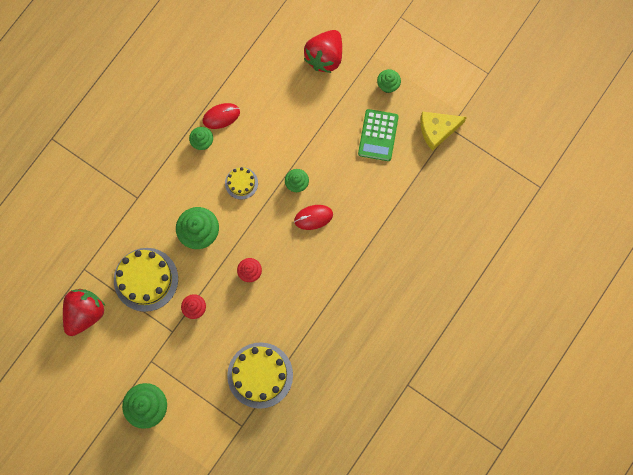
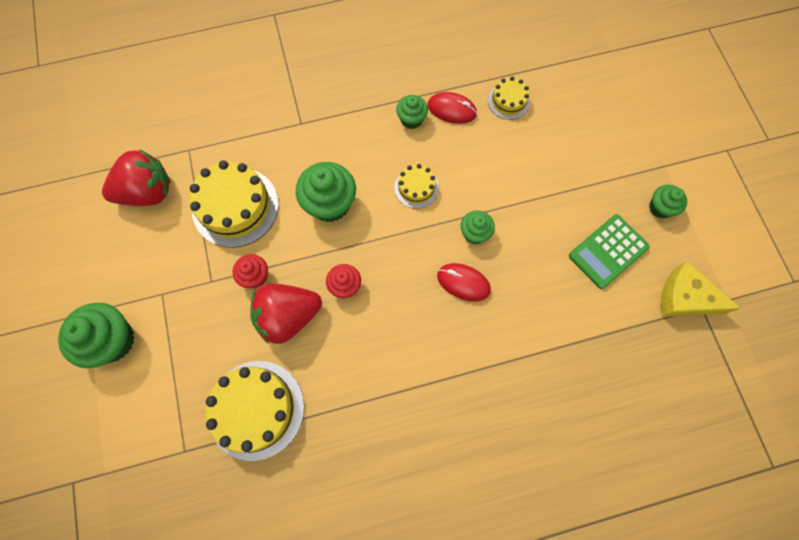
camera: 40 degrees right, 5 degrees down
(251, 84) = (508, 101): none -> yellow cake
(325, 57) = (609, 131): red strawberry -> red strawberry (288, 316)

